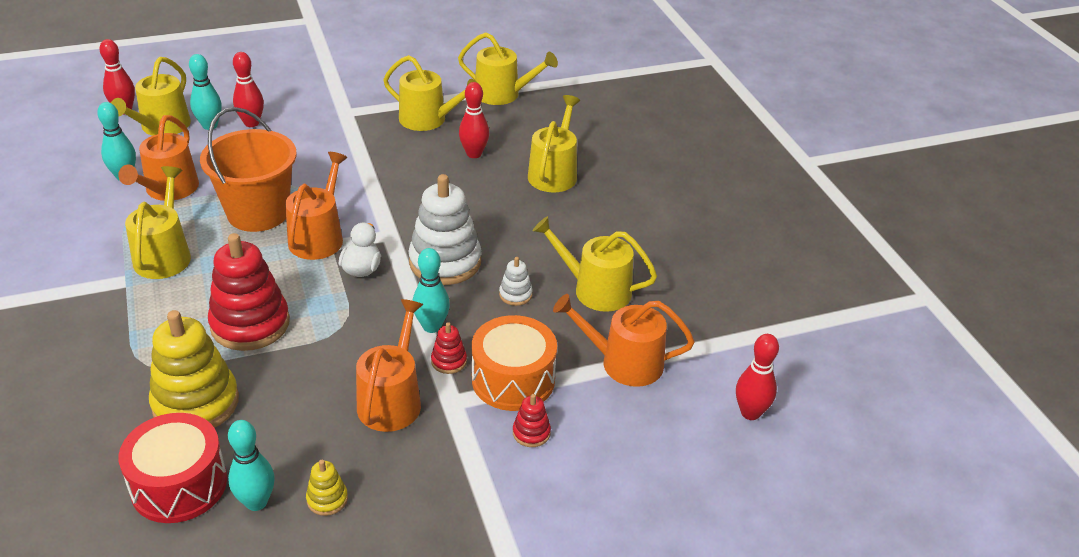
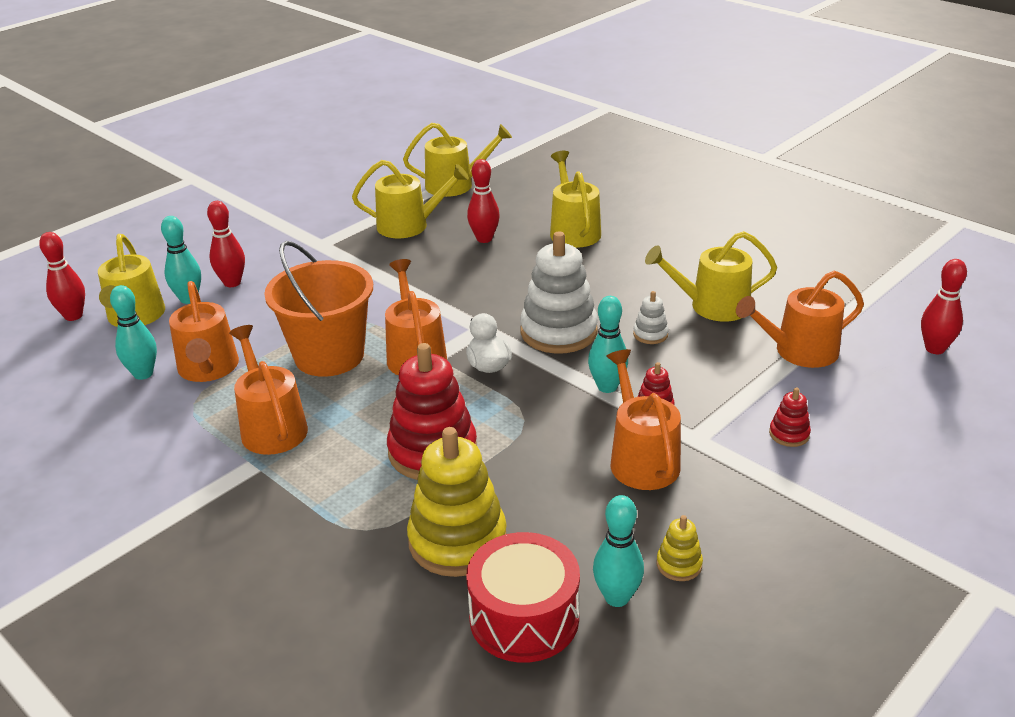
camera: 25 degrees left, 5 degrees down
(164, 255) = (271, 427): yellow watering can -> orange watering can
(513, 379) = (726, 400): orange drum -> none

